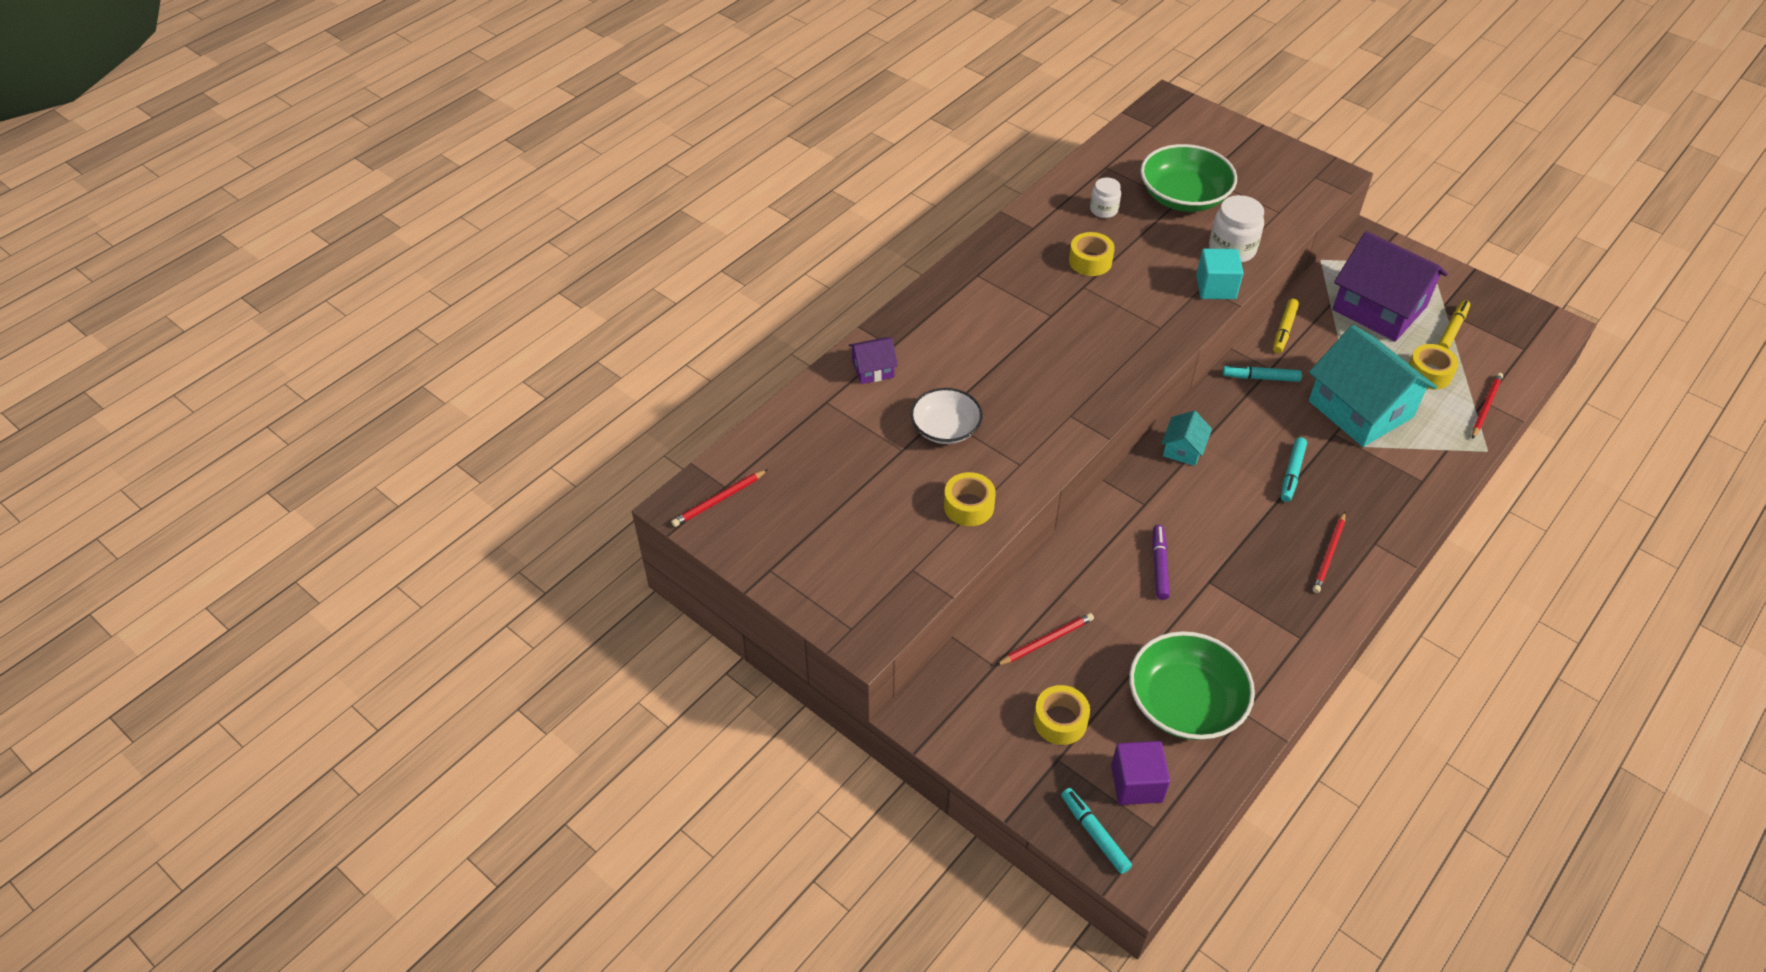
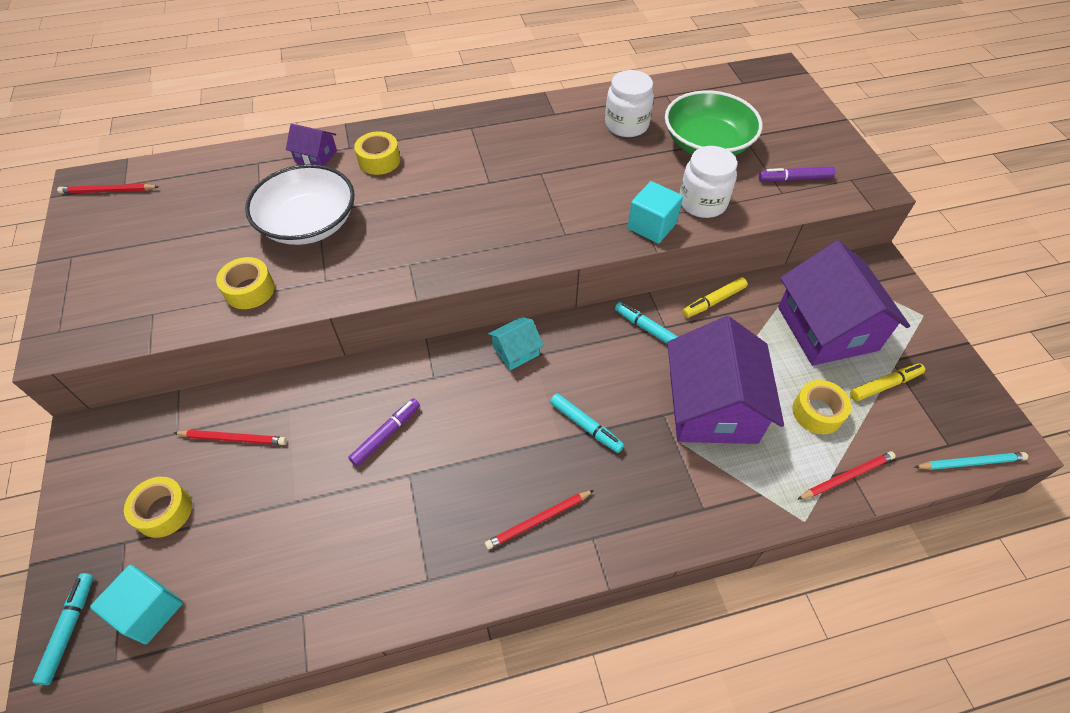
camera: 35 degrees right, 5 degrees up
(945, 428) = (309, 223): white bowl -> white bowl, size x1.55
(1090, 261) = (569, 157): yellow tape -> yellow tape (379, 160)
(1103, 210) = (626, 125): white jar -> white jar, size x1.63
(1136, 783) = (149, 610): purple cube -> turquoise cube
(1185, 702) = (268, 568): green bowl -> none
(1276, 196) = (794, 179): none -> purple marker
(1291, 473) = (585, 426): turquoise marker -> turquoise marker turned 105 degrees counterclockwise
(1360, 409) = (712, 406): turquoise house -> purple house
(1546, 353) = (970, 462): none -> turquoise pencil

